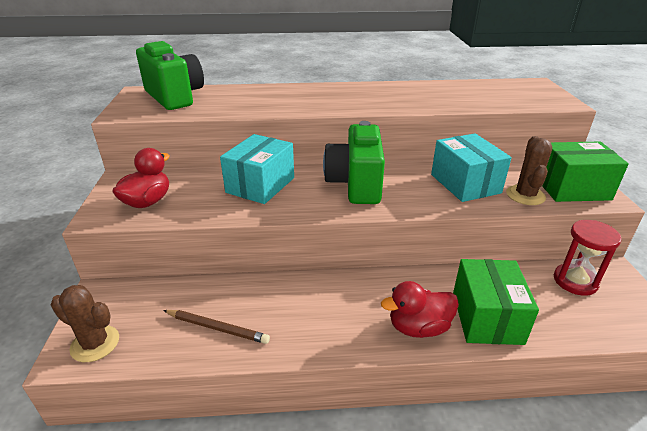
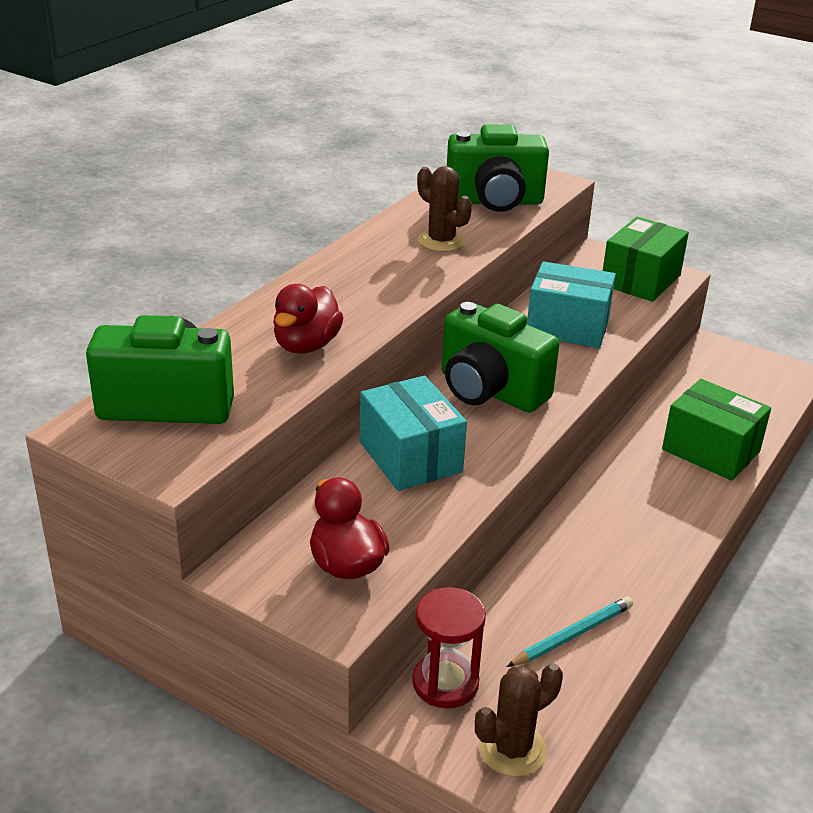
camera: 55 degrees left, 0 degrees up
(217, 328) = (572, 635): brown pencil -> turquoise pencil
(418, 327) = (690, 497): red duck -> red duck (306, 345)
(497, 96) = (495, 202): none -> green camera
(525, 195) = (625, 309): brown cactus -> brown cactus (441, 241)
(575, 281) = (709, 375): red hourglass -> red hourglass (445, 683)

